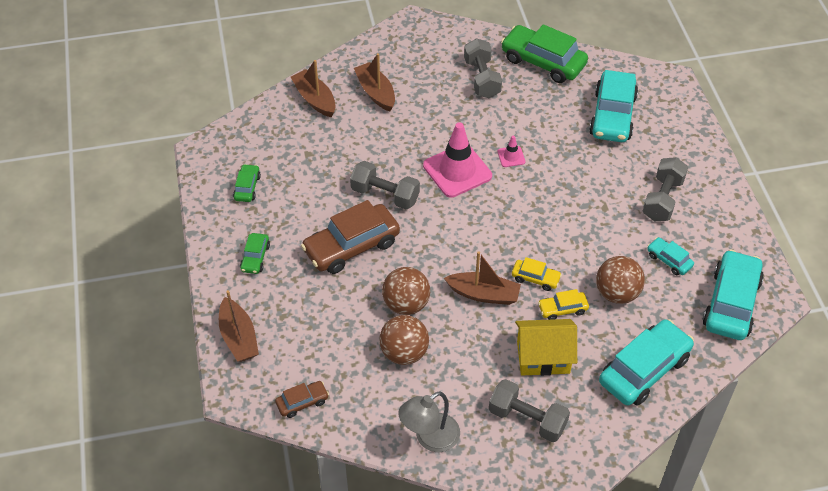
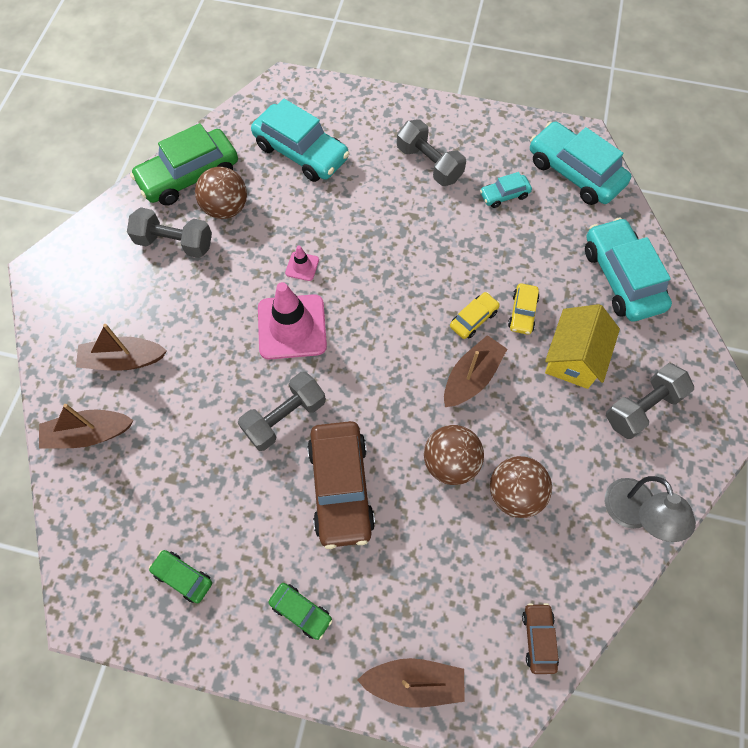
camera: 65 degrees left, 15 degrees up
(617, 293) = (524, 256): brown ball -> brown ball (226, 208)

